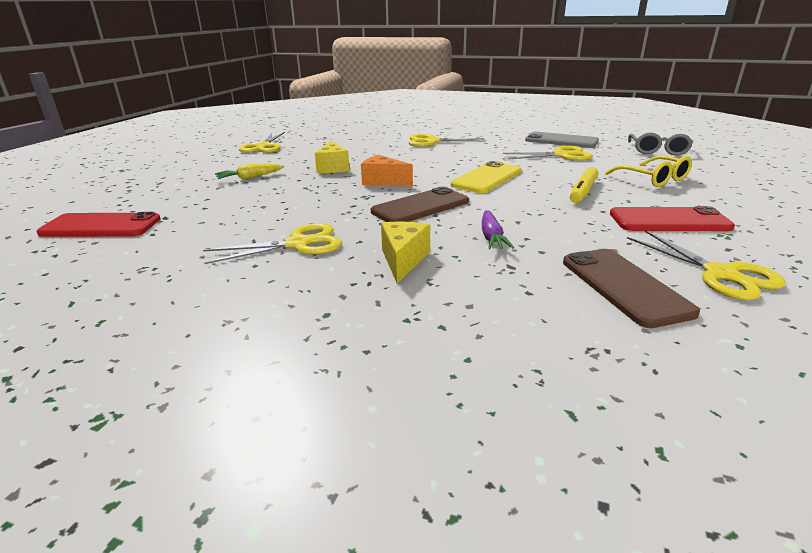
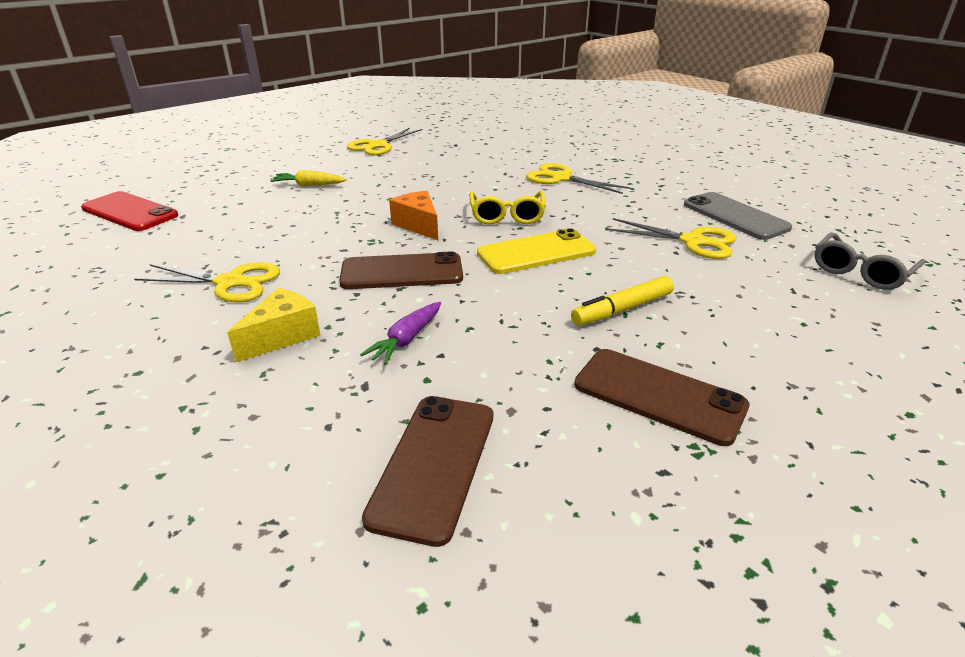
camera: 30 degrees right, 5 degrees up
(332, 167) = (399, 191): yellow cheese -> none
(653, 179) = (761, 320): yellow glasses -> yellow glasses (507, 215)
(669, 221) = (658, 396): red phone -> brown phone
(721, 274) = (579, 504): yellow scissors -> none

